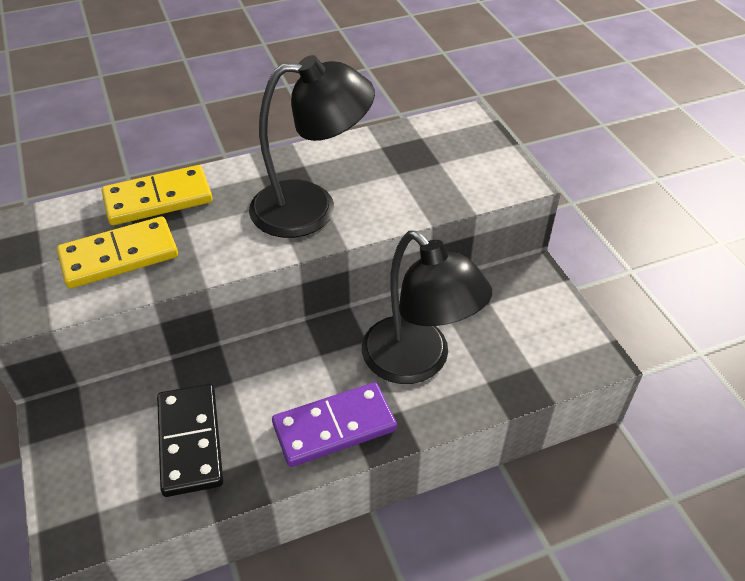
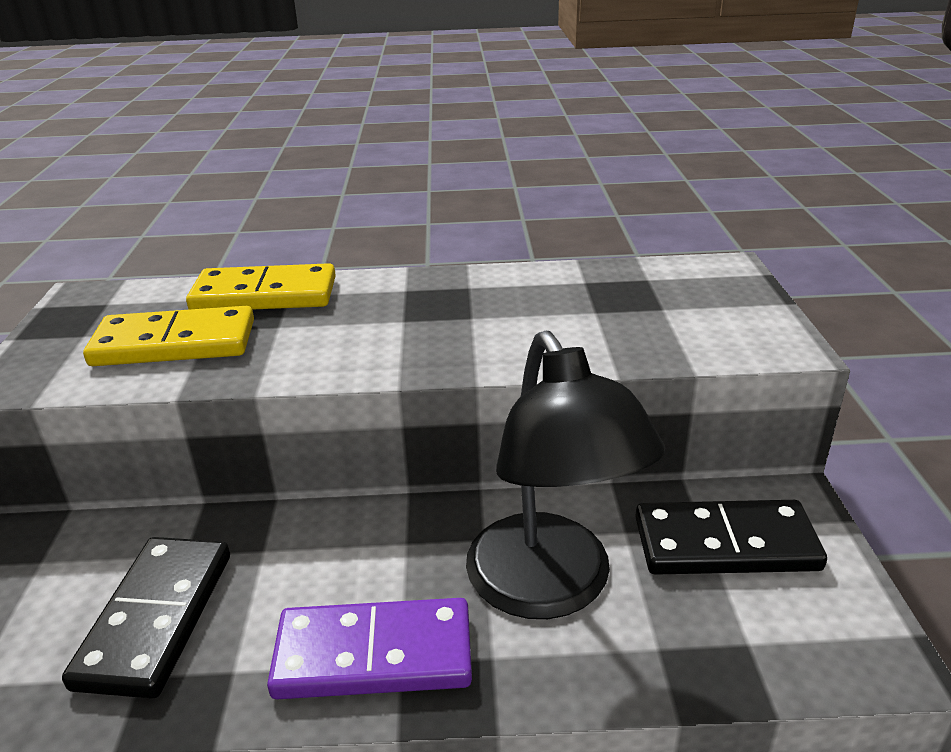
camera: 20 degrees right, 15 degrees down
(311, 208) = (452, 331): black lamp -> none
(505, 310) = (725, 543): none -> black domino

